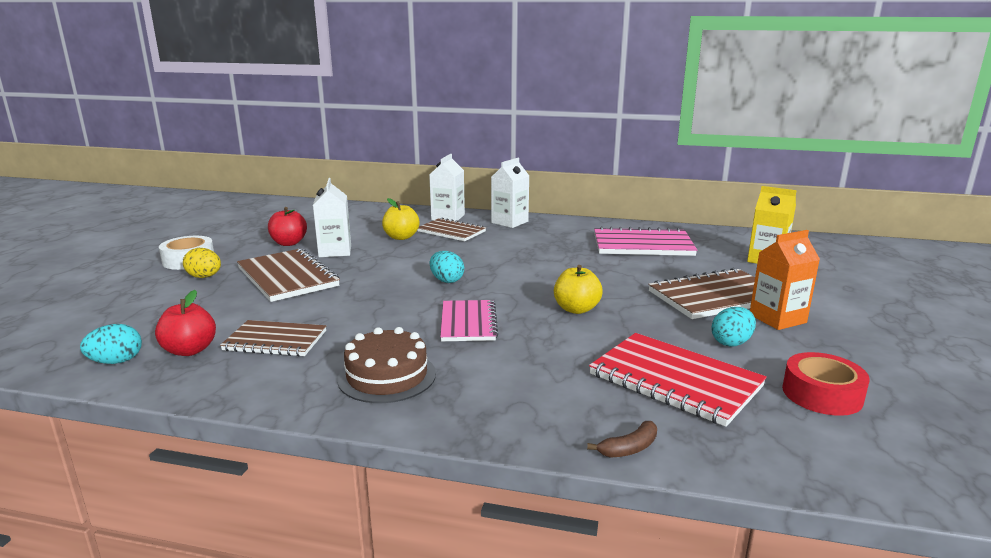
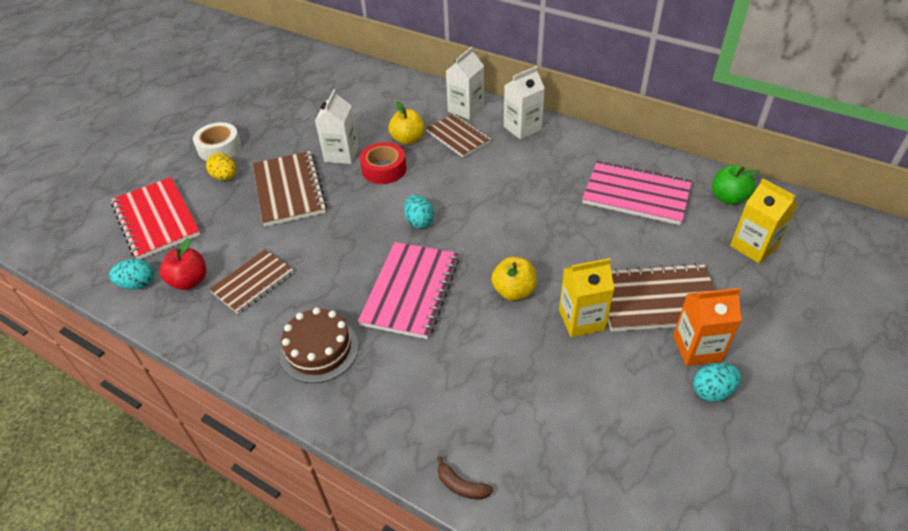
camera: 20 degrees right, 25 degrees up
(275, 341) = (253, 282): brown notebook -> brown notebook turned 75 degrees counterclockwise
(289, 243) = (307, 133): red apple -> none
(468, 323) = (411, 291): pink notebook -> pink notebook, size x1.51
(629, 448) = (461, 485): brown banana -> brown banana turned 45 degrees clockwise
(657, 317) = (581, 320): none -> yellow carton
(675, 380) = (545, 414): red notebook -> red notebook (156, 220)
(721, 239) = (728, 198): none -> green apple
(731, 342) = (628, 374): turquoise egg -> turquoise egg (712, 391)
(822, 394) = (664, 465): red tape -> red tape (384, 169)

